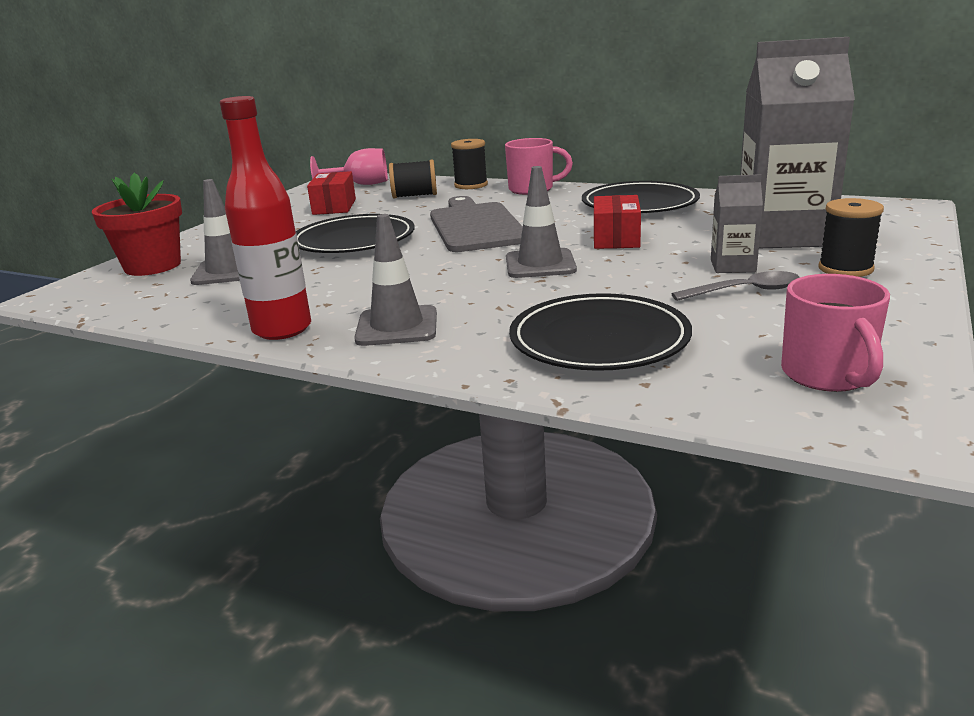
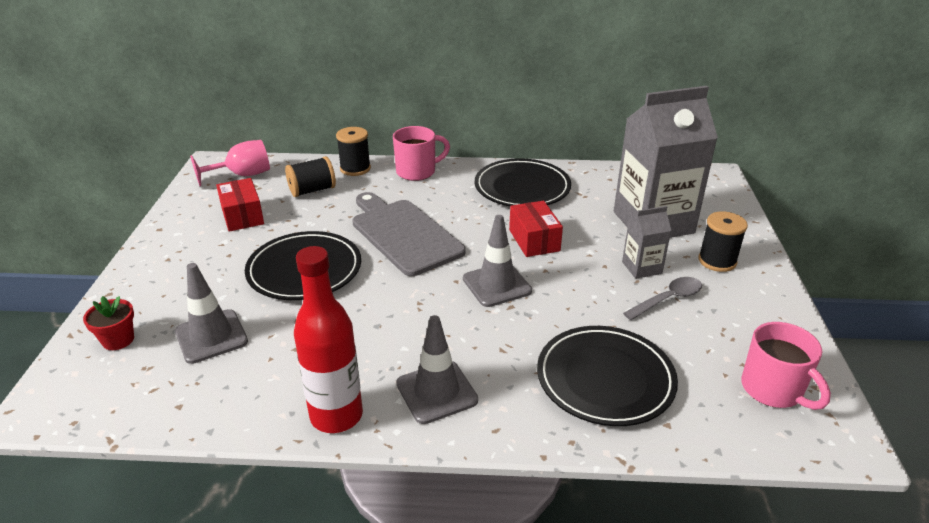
camera: 25 degrees left, 10 degrees up
(153, 266) = (118, 340): red flower pot -> red flower pot, size x0.55

